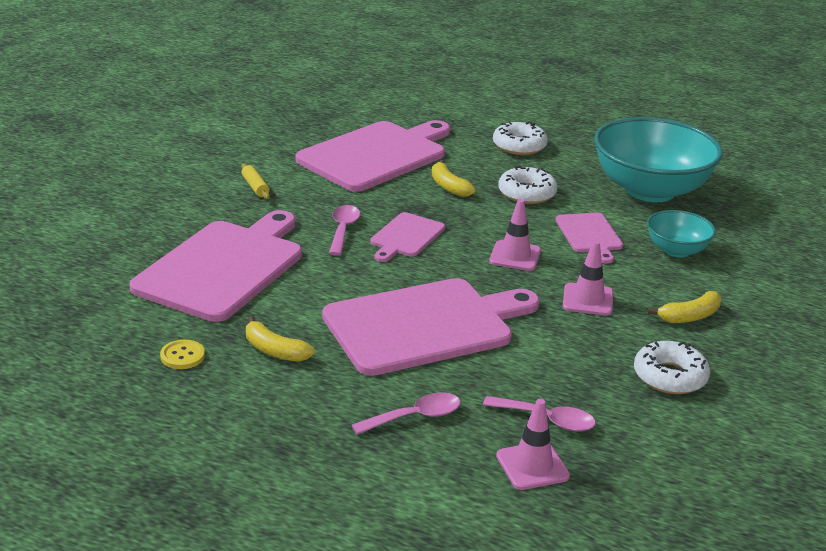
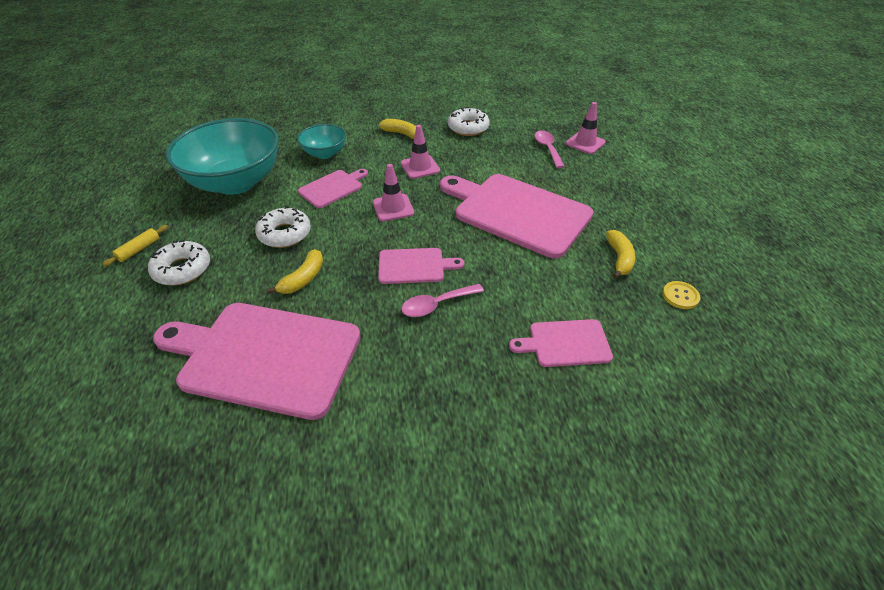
camera: 120 degrees left, 15 degrees up
(223, 267) = (565, 343): pink cutting board -> pink cutting board, size x0.49
(255, 187) = (410, 413): yellow rolling pin -> yellow rolling pin (139, 249)
(414, 417) = (600, 184): pink spoon -> none

